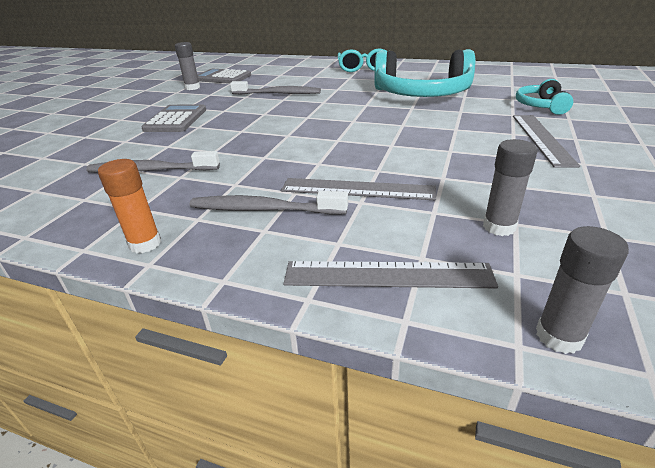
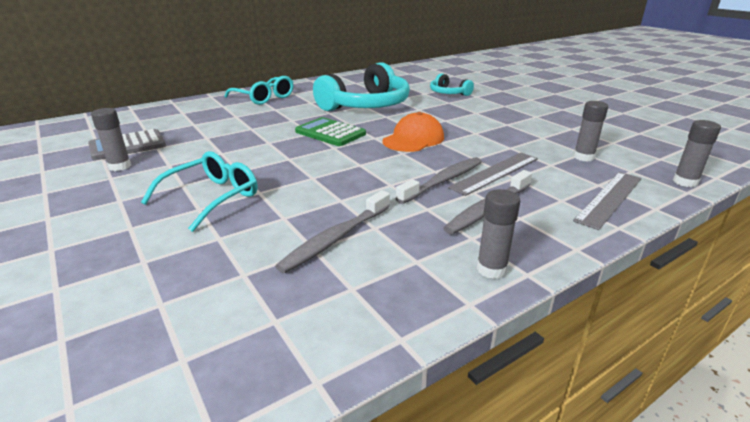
camera: 55 degrees left, 5 degrees down
(145, 244) = (491, 269): orange glue stick -> grey glue stick
(176, 119) = (212, 197): grey calculator -> turquoise glasses
(278, 93) = (248, 140): grey toothbrush -> grey toothbrush (443, 181)
(334, 106) = (330, 133): none -> green calculator
(377, 133) = (413, 139): none -> orange cap
(542, 139) = (494, 110): grey ruler -> none

